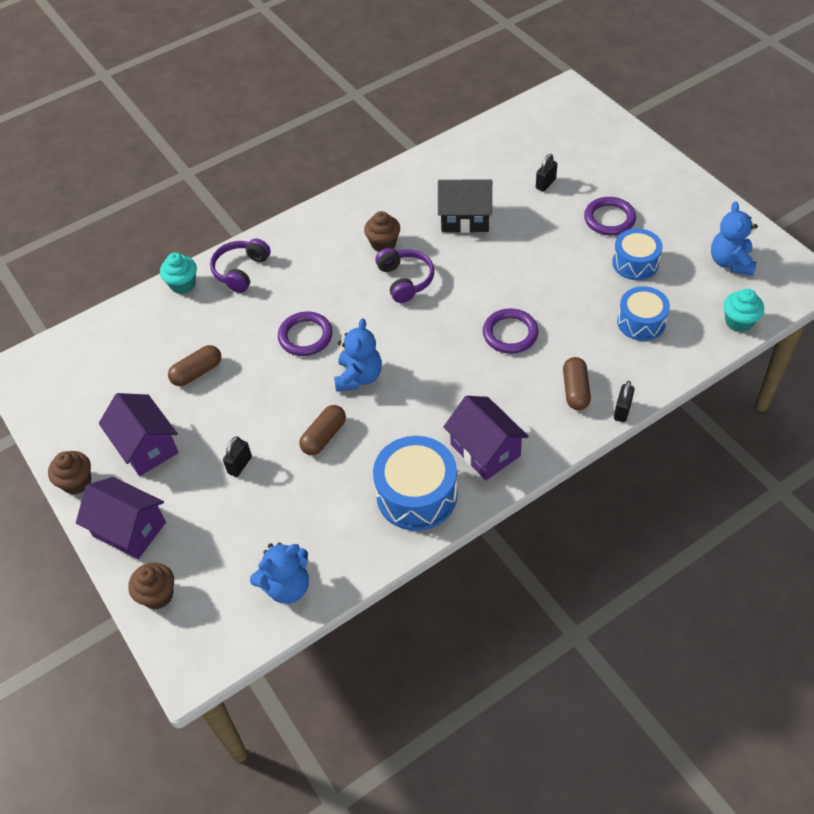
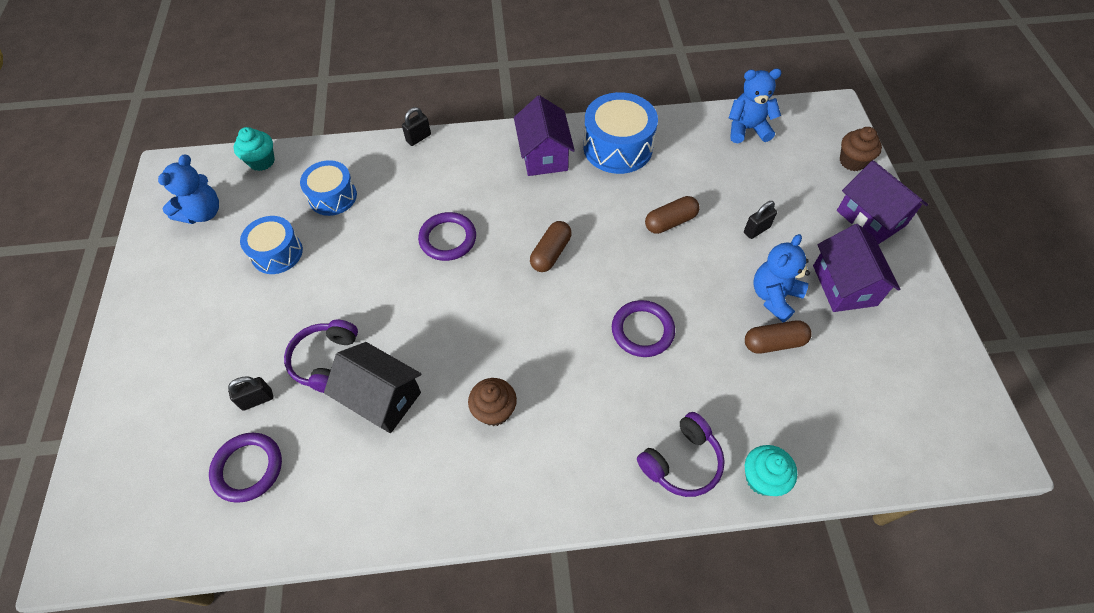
camera: 155 degrees left, 5 degrees up
(77, 482) = (920, 280): brown cupcake -> none
(359, 377) = (611, 261): blue teddy bear -> blue teddy bear (774, 296)
(405, 280) = (502, 347): purple headphones -> purple headphones (325, 361)
(575, 390) = (438, 167): brown capsule -> brown capsule (550, 253)
(609, 219) = (245, 314): purple ring -> purple ring (248, 468)

